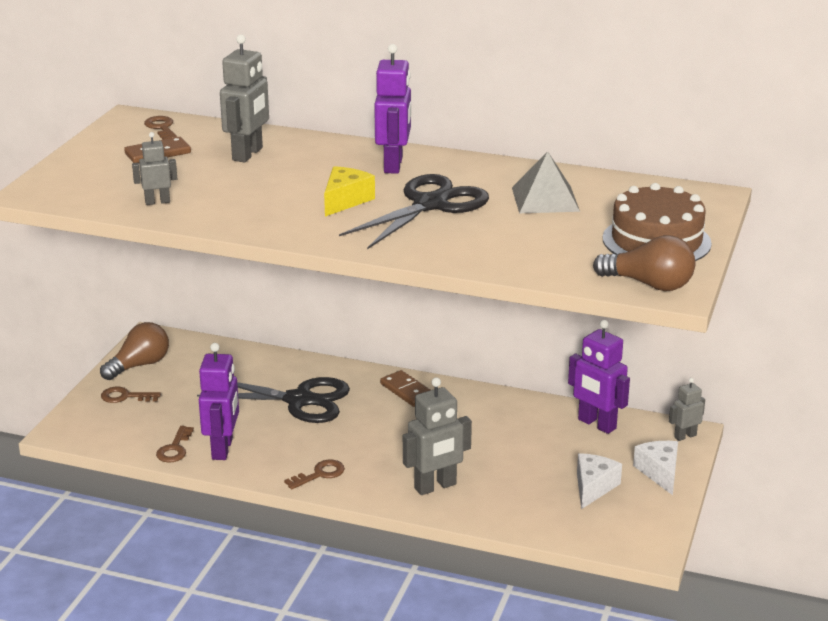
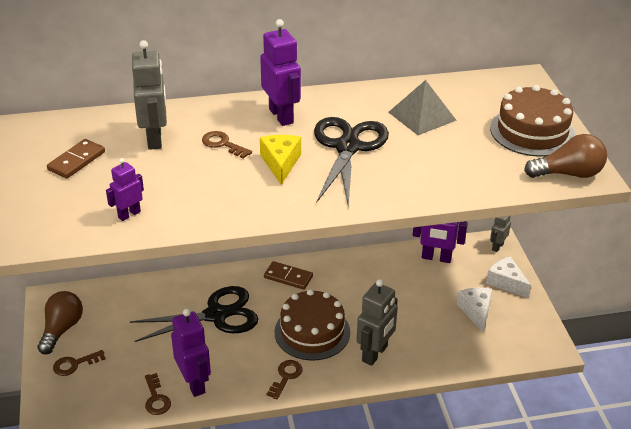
camera: 30 degrees left, 10 degrees up
(157, 202) = (129, 214): grey robot -> purple robot
(161, 128) = (52, 132): brown key -> brown key (223, 144)
(385, 446) = (312, 332): none -> brown cake

